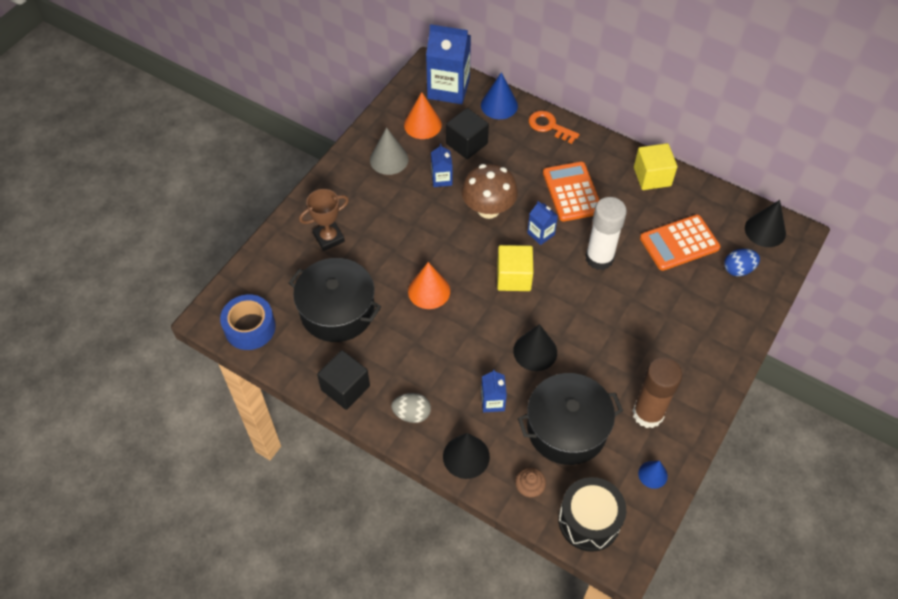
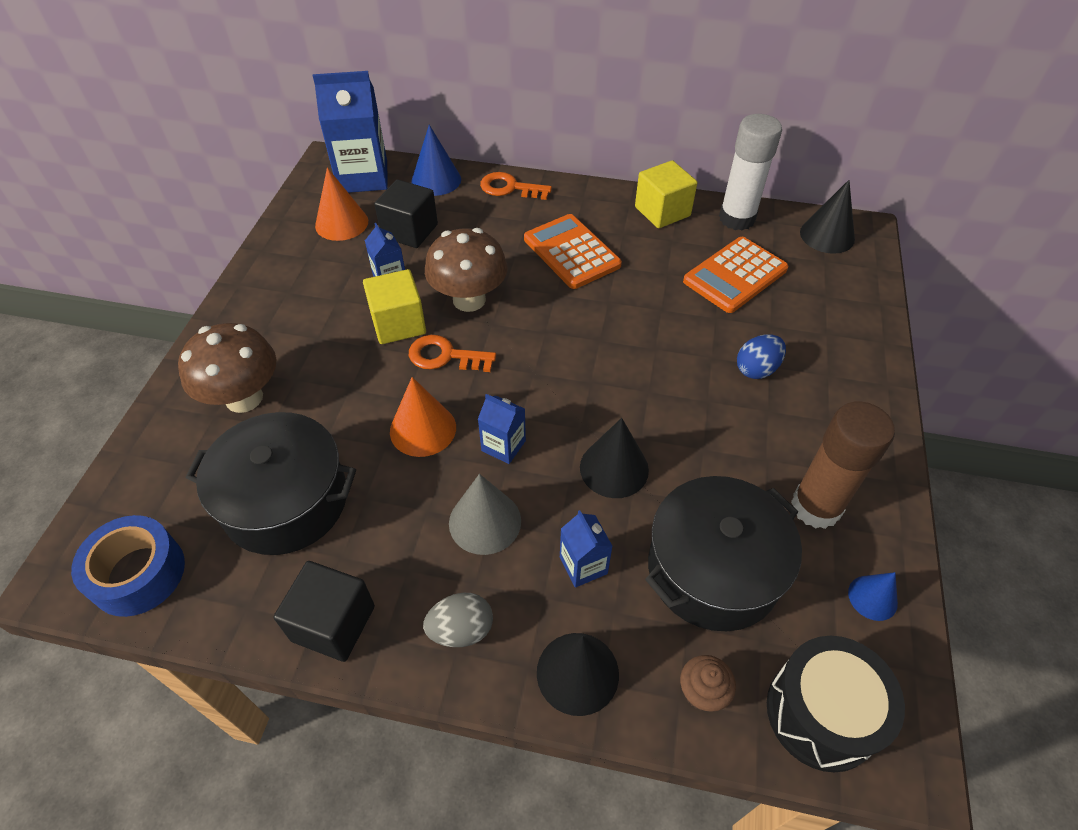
camera: 20 degrees left, 5 degrees down
(329, 238) = (244, 398): brown trophy -> brown mushroom
(389, 159) = (307, 274): grey cone -> grey cone (485, 521)
(459, 246) = (445, 356): none -> orange key
(514, 277) = (539, 376): yellow cube -> yellow cube (398, 323)
(541, 234) = (553, 311): blue carton -> blue carton (503, 446)
(599, 258) = (644, 320): white glue stick -> white glue stick (737, 219)
(738, 269) = (822, 286): blue egg -> blue egg (756, 369)

